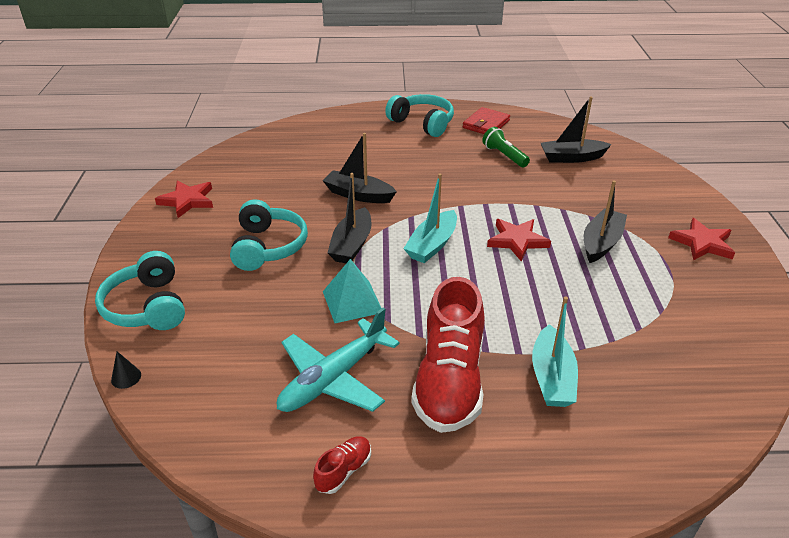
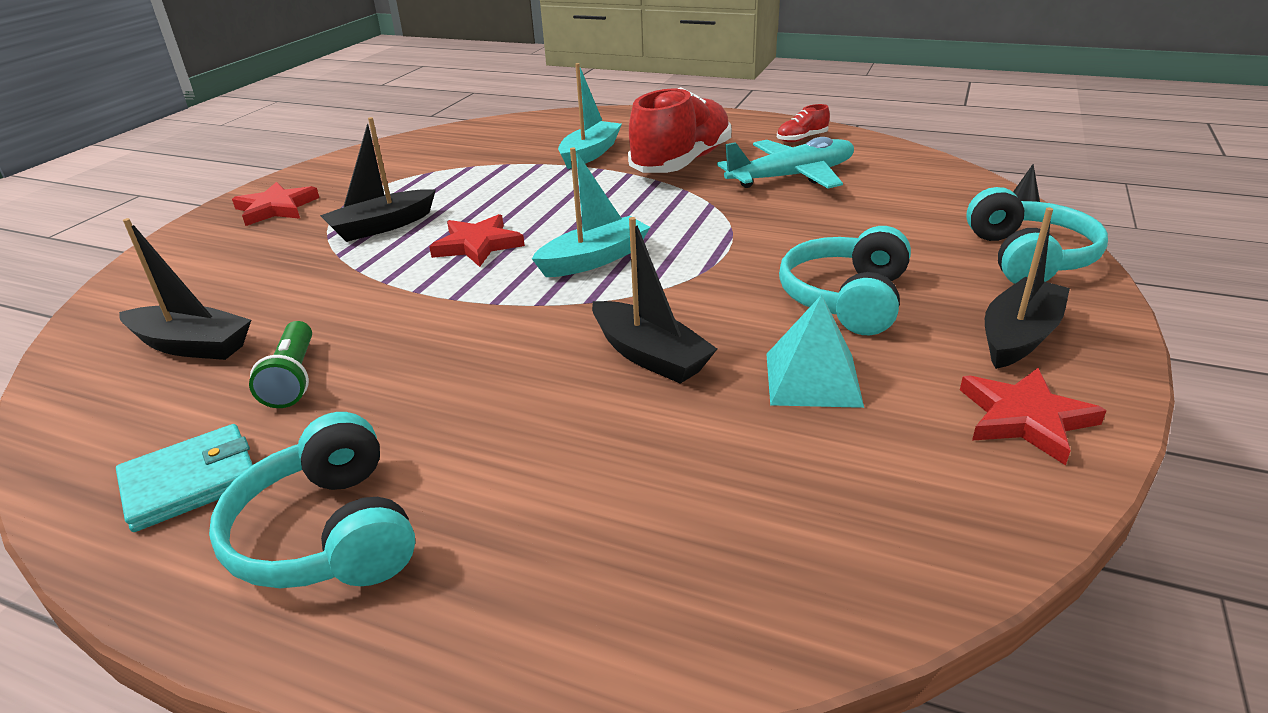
camera: 155 degrees left, 5 degrees down
(352, 245) = (710, 279): black boat -> black boat (1018, 336)
(352, 301) = (743, 223): turquoise pyramid -> turquoise pyramid (812, 379)
(486, 124) = (190, 481): red wallet -> turquoise wallet

